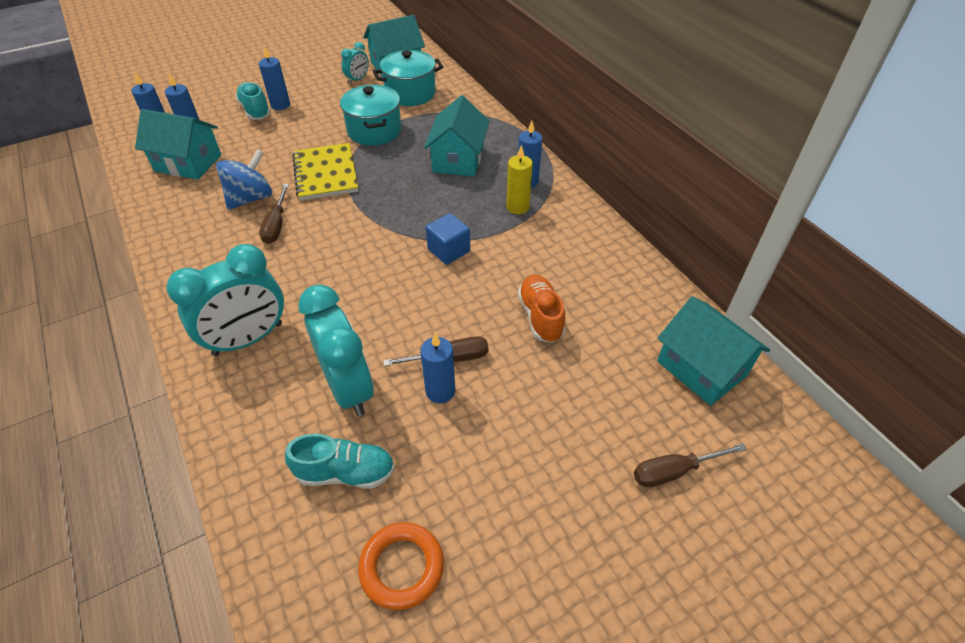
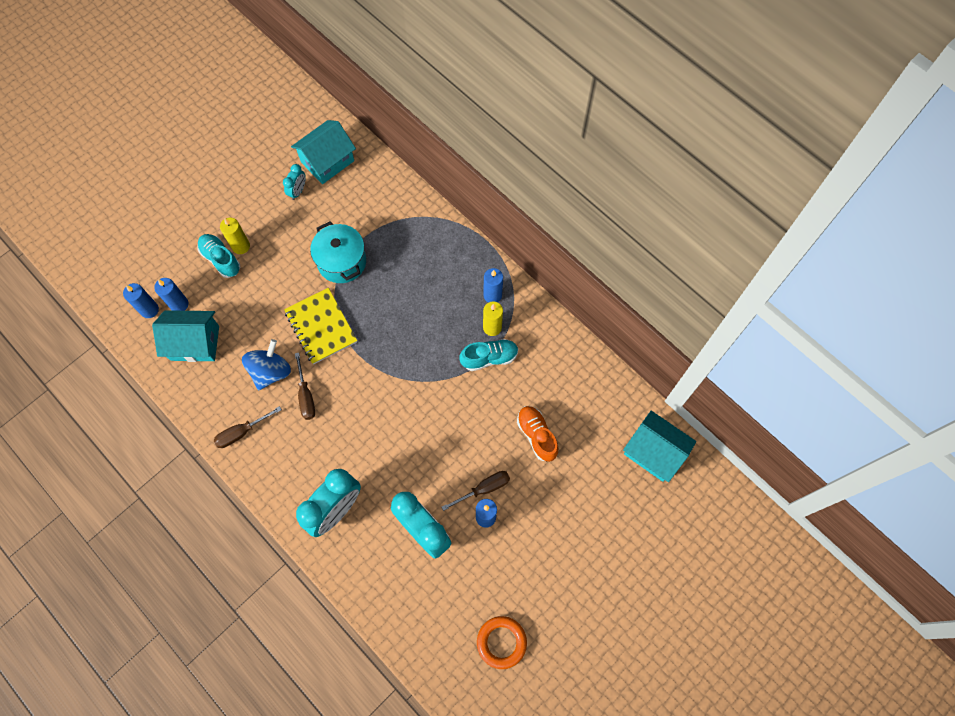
camera: 15 degrees left, 20 degrees up
(280, 105) = (241, 246): blue candle -> yellow candle
(346, 472) = (446, 593): turquoise shoe -> turquoise shoe (489, 358)
(410, 93) = (355, 201): turquoise pot -> none
(449, 250) = (452, 388): blue cube -> none
(458, 159) = (427, 282): turquoise house -> none
(674, 471) = (646, 536): brown screwdriver -> brown screwdriver (241, 432)

